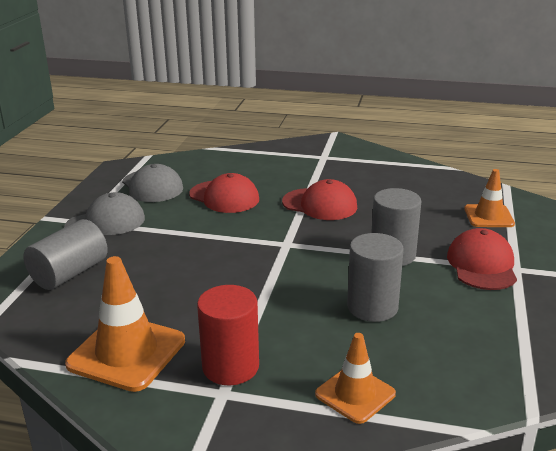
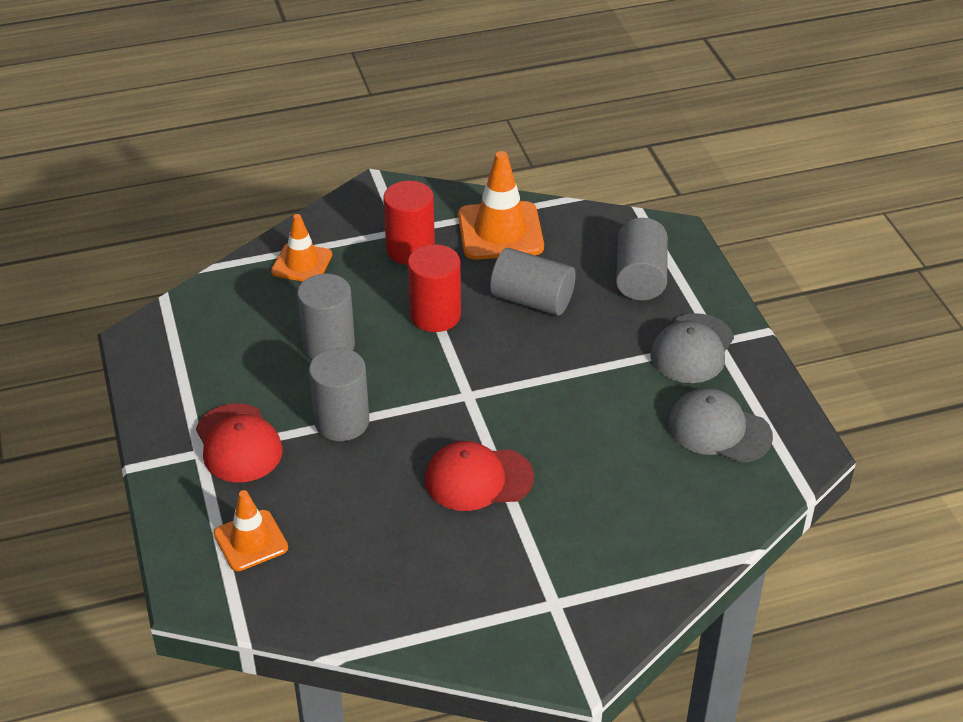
camera: 150 degrees right, 15 degrees up
(171, 285) = (532, 300): none -> grey cylinder
(224, 197) = (608, 445): red cap -> none
(262, 300) = (435, 315): none -> red cylinder

